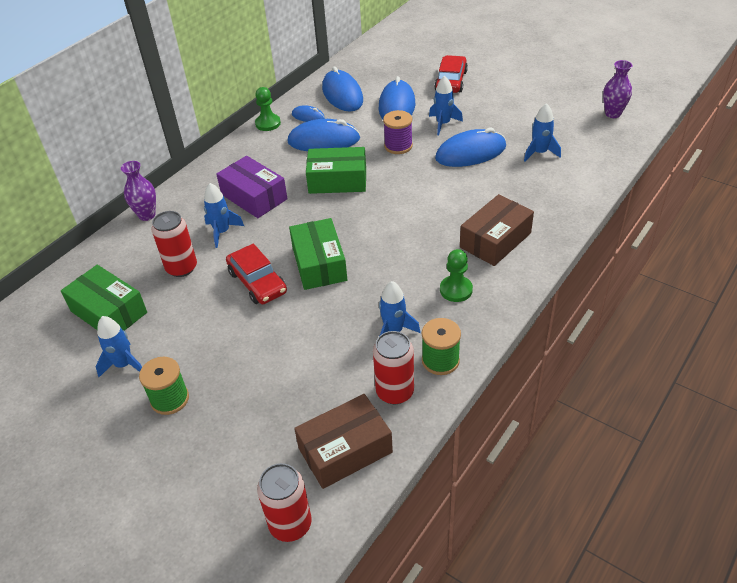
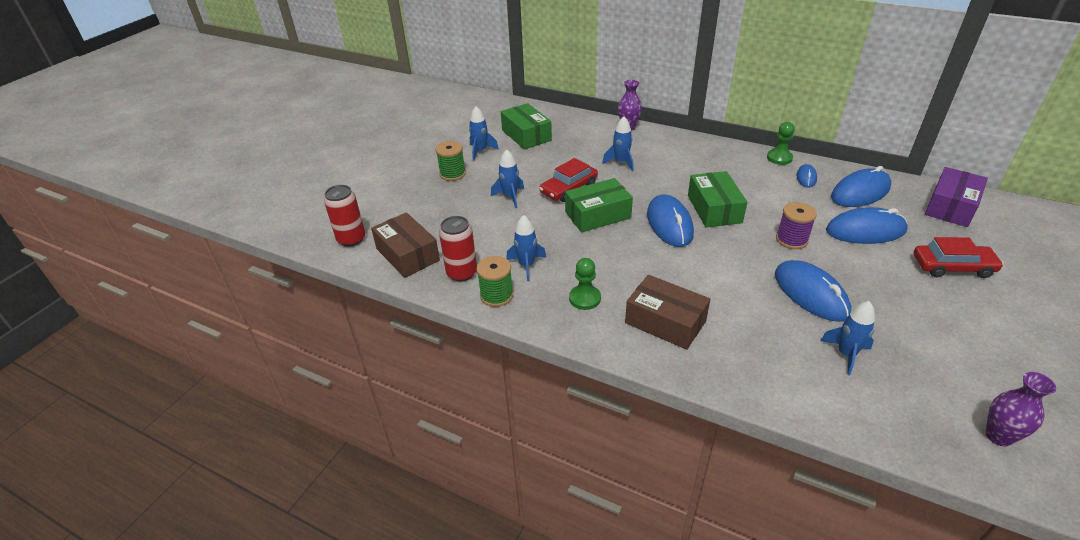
camera: 80 degrees right, 5 degrees down
(109, 312) = (526, 135): green box -> green box turned 60 degrees counterclockwise
(181, 268) = (575, 153): red can -> none
(254, 197) = (670, 169): purple box -> purple box (951, 207)
(324, 140) = (772, 192): blue mouse -> blue mouse (669, 224)
(443, 124) = (854, 268): blue rocket -> blue rocket (510, 197)

